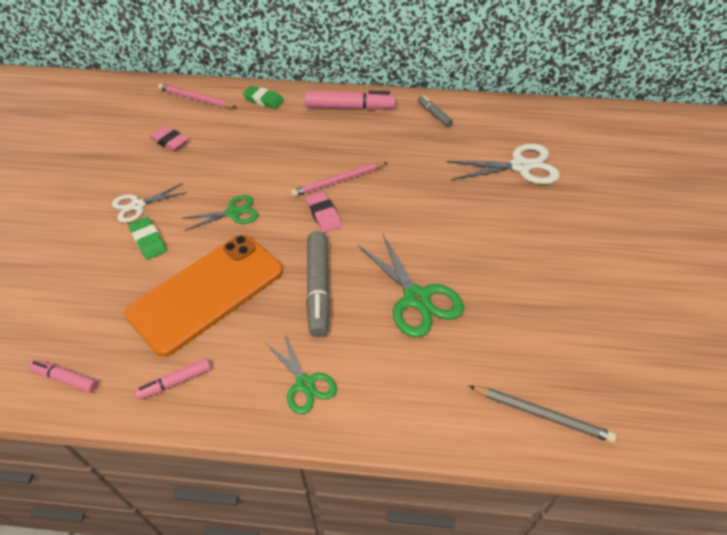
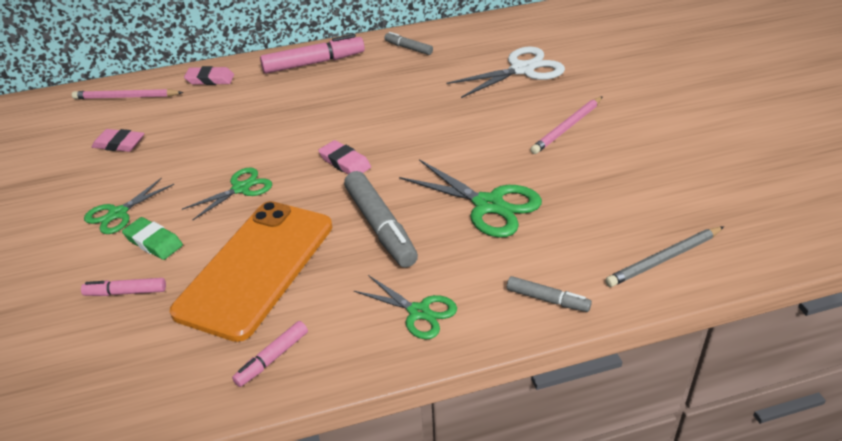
camera: 20 degrees left, 10 degrees down
(66, 379) = (134, 400): pink marker -> pink marker (126, 292)
(138, 205) = (118, 213): white scissors -> green scissors
(263, 100) = (210, 79): green eraser -> pink eraser
(338, 181) = (343, 130): pink pencil -> pink pencil (567, 127)
(415, 414) = (547, 299): none -> grey marker
(541, 414) = (664, 259): grey pencil -> grey pencil turned 150 degrees clockwise

